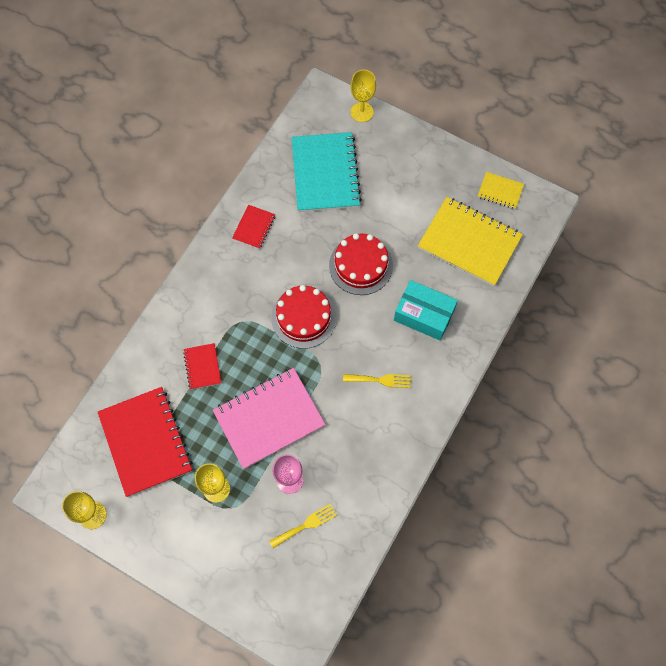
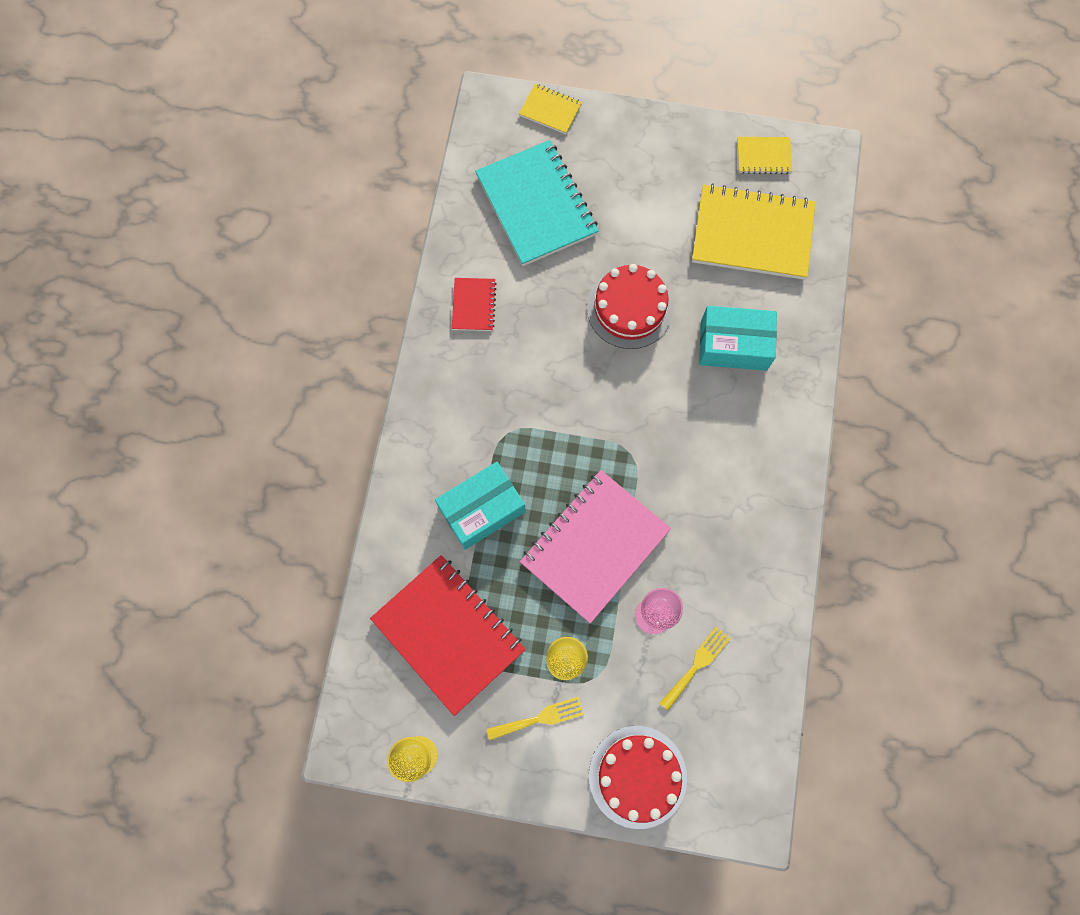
camera: 20 degrees left, 5 degrees up
(202, 367) = (482, 509): red notebook -> turquoise box
(303, 317) = (585, 400): red cake -> red cake (637, 776)
(362, 112) = (550, 110): yellow goblet -> yellow notebook
(380, 380) = (713, 446): yellow fork -> yellow fork (540, 718)

